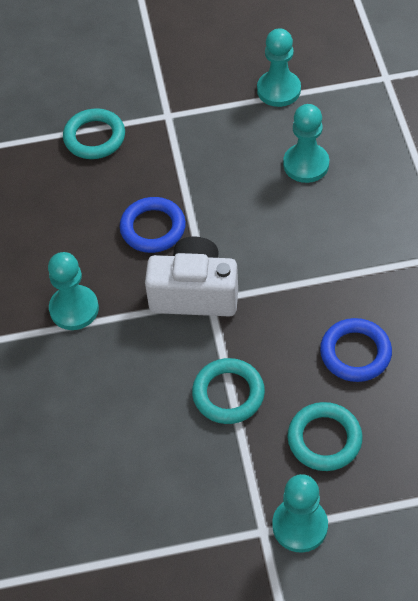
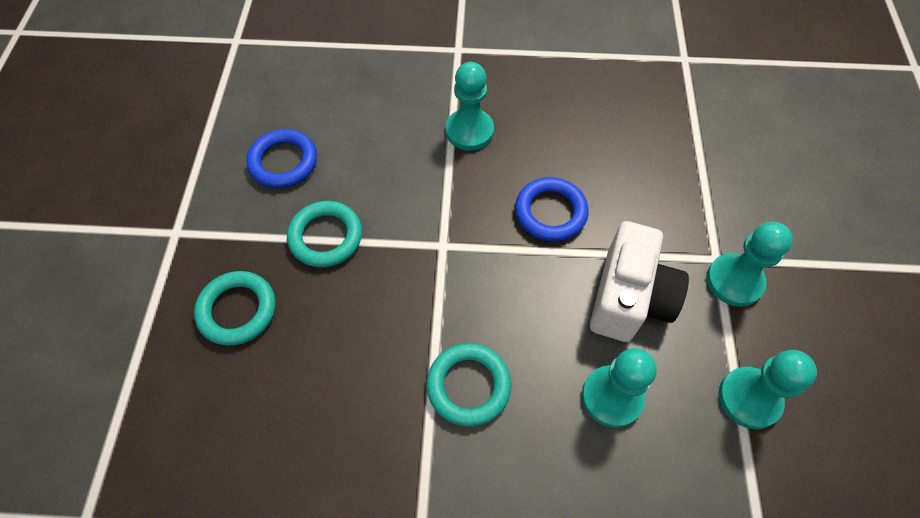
camera: 100 degrees right, 5 degrees up
(94, 137) = (690, 181): turquoise ring -> turquoise ring (468, 386)
(194, 293) = (455, 233): white camera -> white camera (629, 298)
(300, 526) = (163, 264): turquoise pawn -> turquoise pawn (734, 281)
(355, 353) = (323, 372): blue ring -> blue ring (283, 162)

